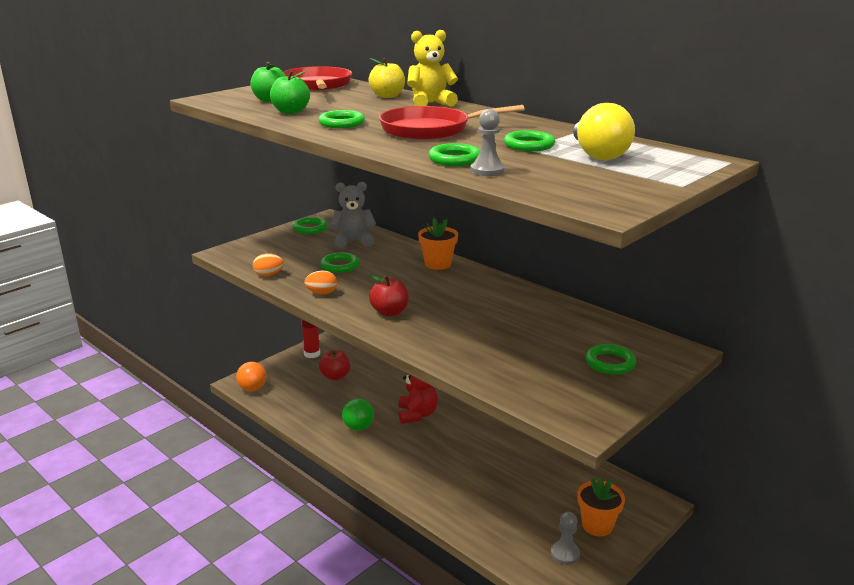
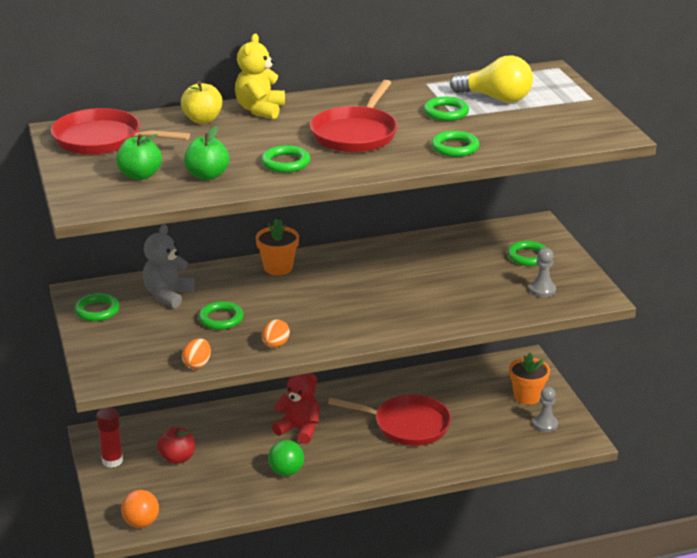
camera: 60 degrees left, 5 degrees up
(389, 312) = (352, 321): red apple -> none
(476, 466) = (407, 425): none -> red pan
(487, 170) = (496, 145): grey pawn -> grey pawn (542, 290)

